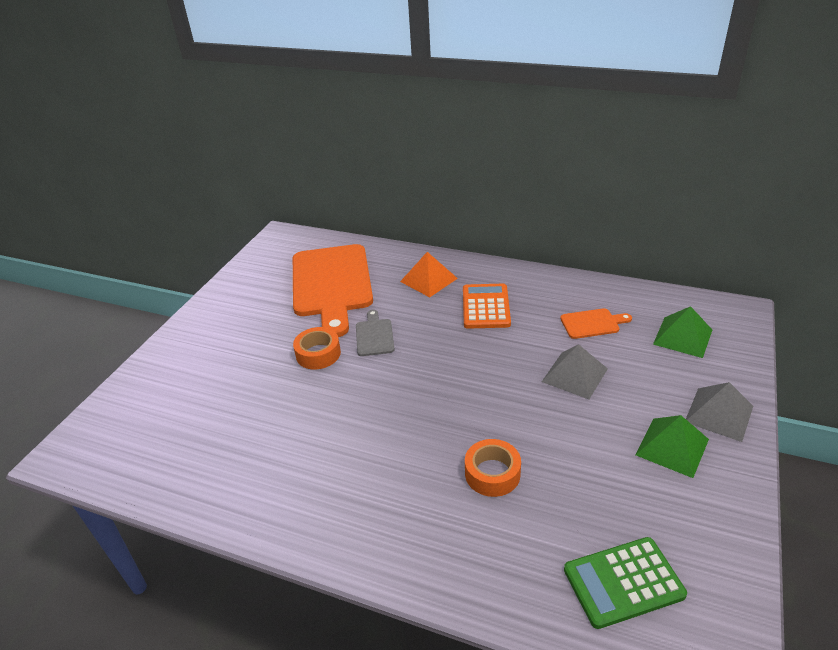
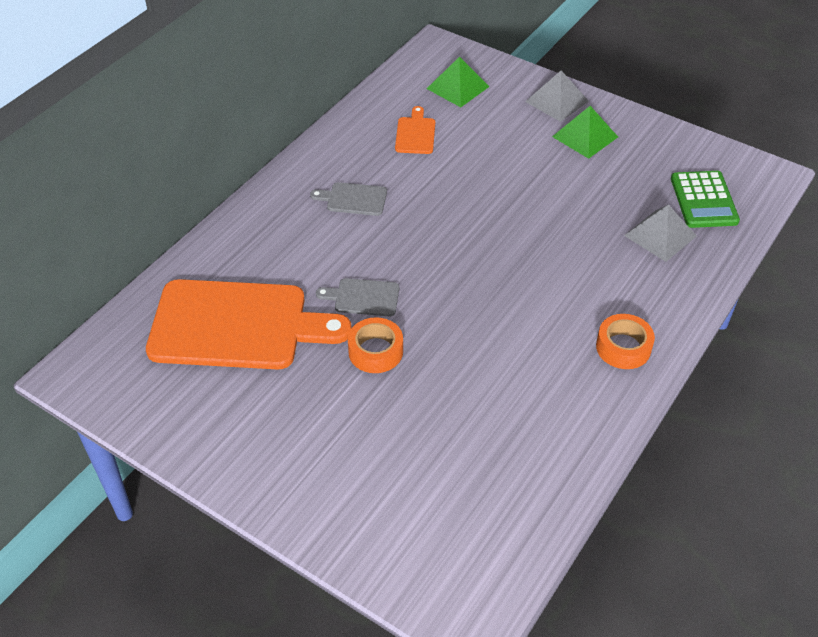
camera: 80 degrees left, 10 degrees up
(429, 280) = (277, 234): orange pyramid -> none
(486, 307) = (353, 199): orange calculator -> grey cutting board
(492, 473) = (589, 245): orange tape -> orange tape (623, 347)
(574, 375) = (484, 165): grey pyramid -> grey pyramid (660, 235)

